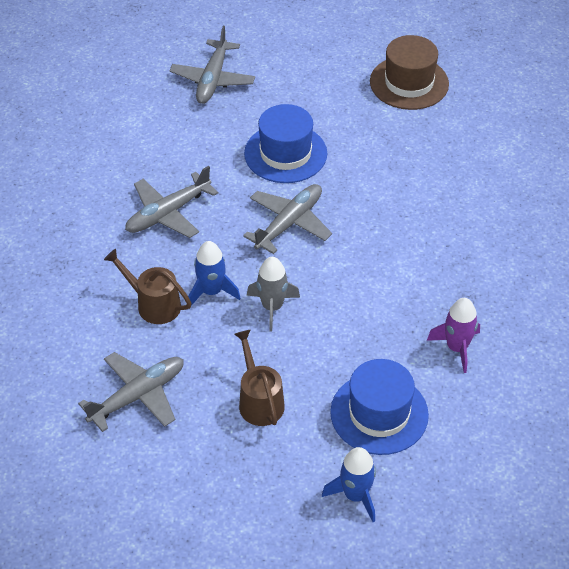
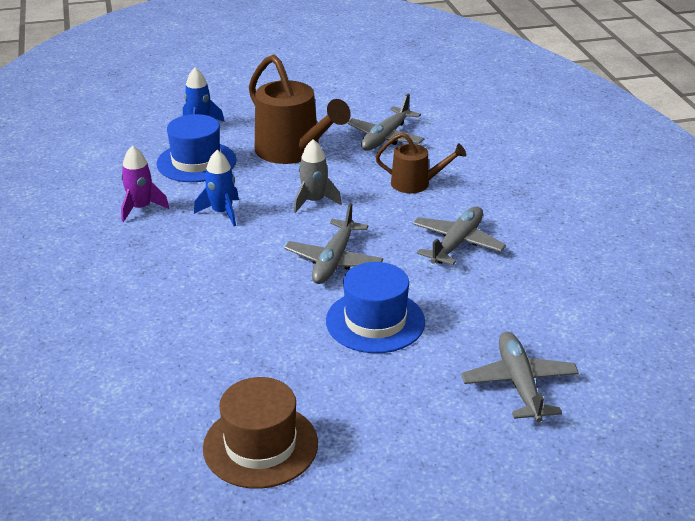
camera: 160 degrees right, 15 degrees down
(211, 291) = (373, 200): blue rocket -> blue rocket (222, 212)
(259, 401) = (293, 151): brown watering can -> brown watering can, size x1.78

